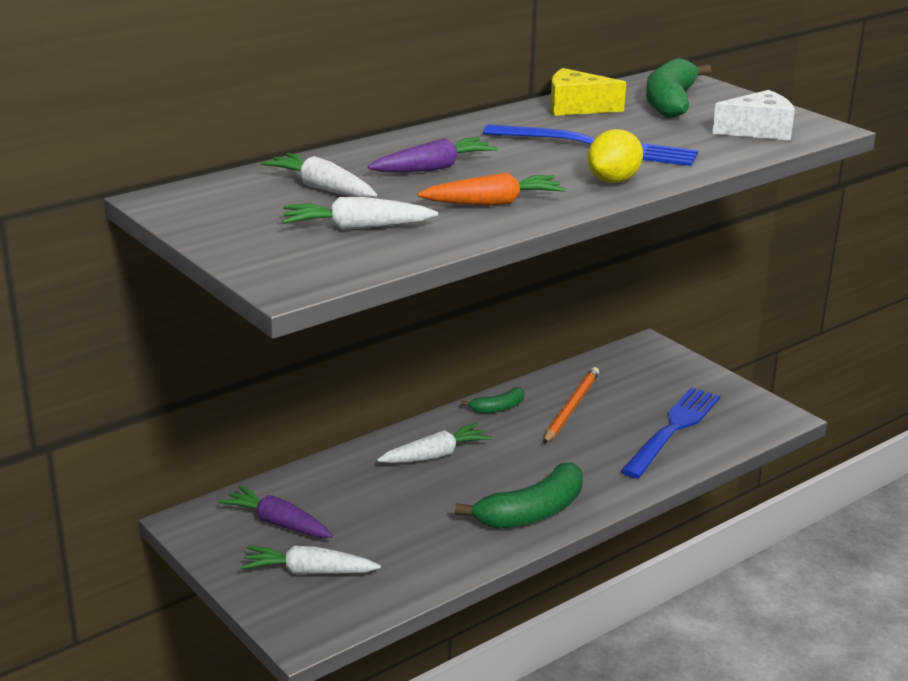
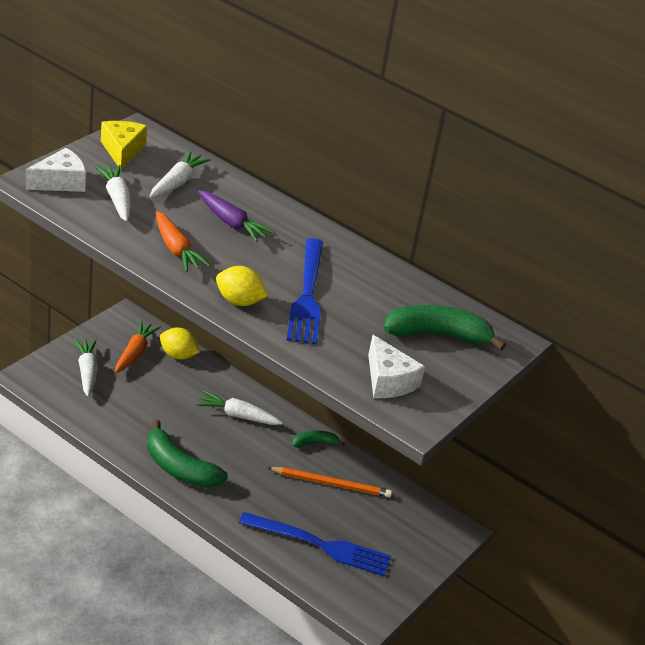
camera: 70 degrees right, 10 degrees up
(277, 523) = (135, 352): purple carrot -> orange carrot
(296, 261) = (60, 182): none -> white cheese
(296, 486) = (178, 355): none -> yellow lemon
(435, 455) = (237, 415): white carrot -> white carrot turned 150 degrees clockwise
(498, 408) = (314, 443): green banana -> green banana turned 120 degrees clockwise
(576, 107) = (396, 285): yellow cheese -> yellow cheese (122, 151)

